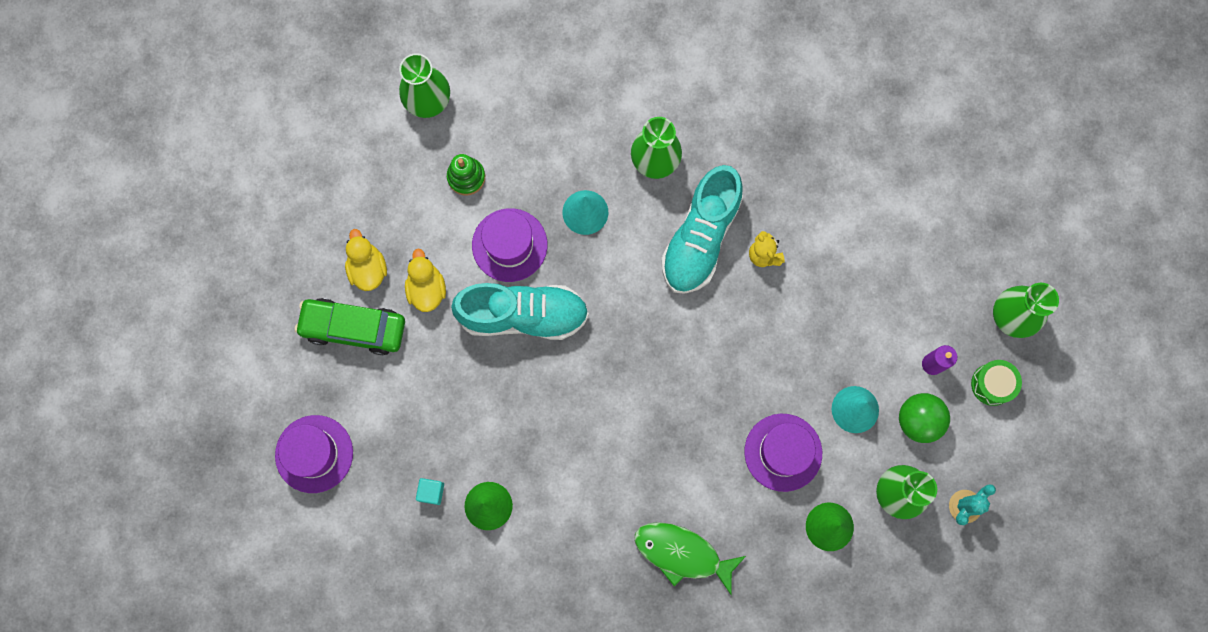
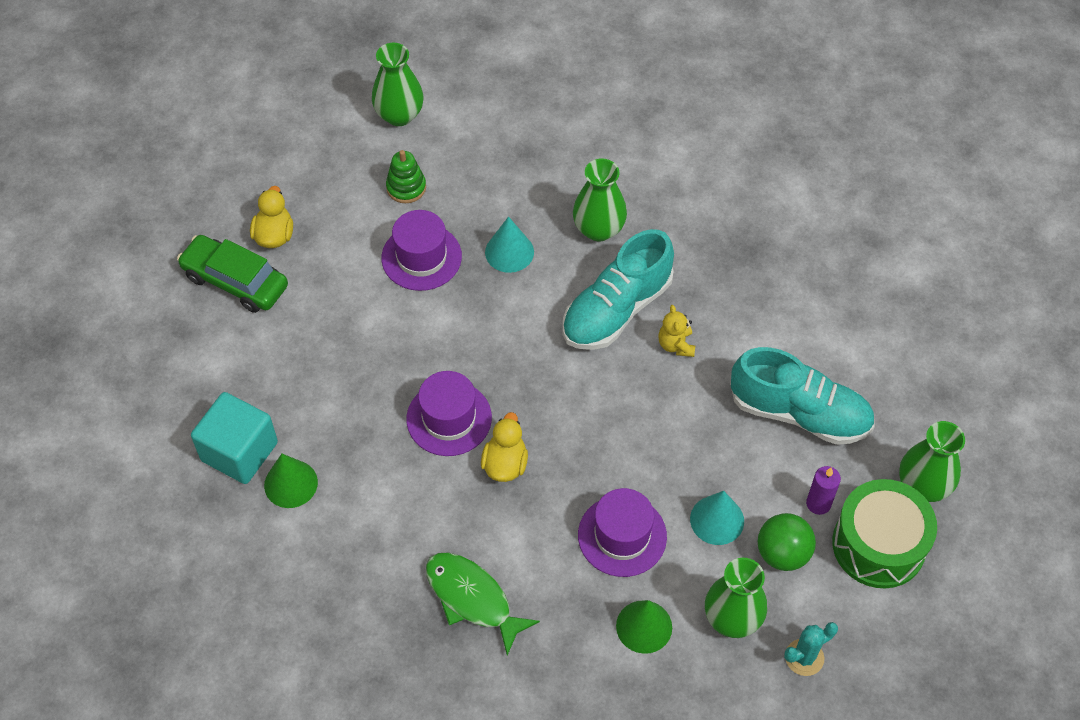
camera: 20 degrees right, 20 degrees down
(314, 454) = (141, 378): purple hat -> purple hat (449, 418)
(427, 289) = (322, 270): yellow duck -> yellow duck (505, 464)
(431, 492) = (239, 451): turquoise cube -> turquoise cube, size x2.33
(523, 315) = (407, 322): turquoise shoe -> turquoise shoe (799, 413)
(992, 384) = (878, 545): green drum -> green drum, size x1.88

